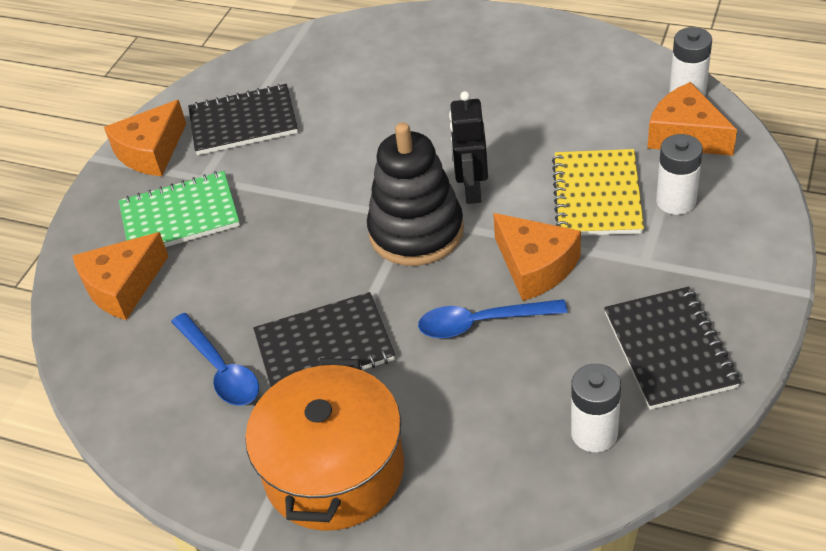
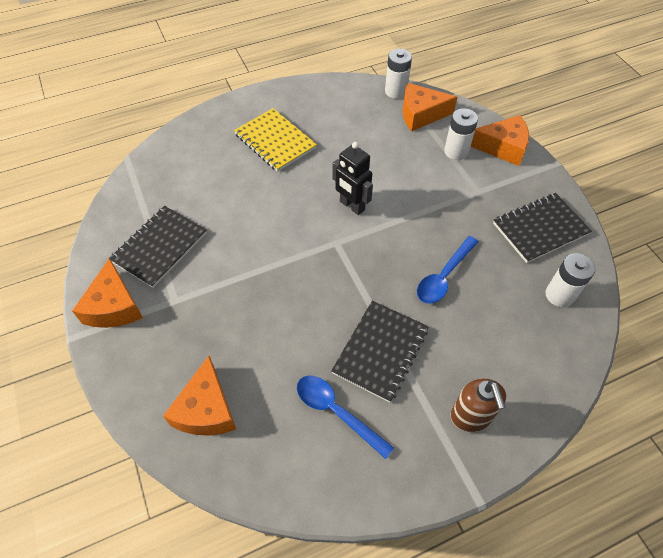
camera: 50 degrees left, 10 degrees up
(180, 216) = (189, 335): green notebook -> none
(220, 369) = (337, 412): blue spoon -> blue spoon turned 150 degrees counterclockwise
(334, 470) = (471, 417): orange pot -> brown soap dispenser
(416, 232) = (350, 248): black stacking toy -> none
(535, 266) = (433, 227): orange cheese -> orange cheese (502, 147)
(597, 195) = (417, 170): yellow notebook -> yellow notebook (275, 141)
(669, 349) = (540, 229): black notebook -> black notebook turned 60 degrees counterclockwise

